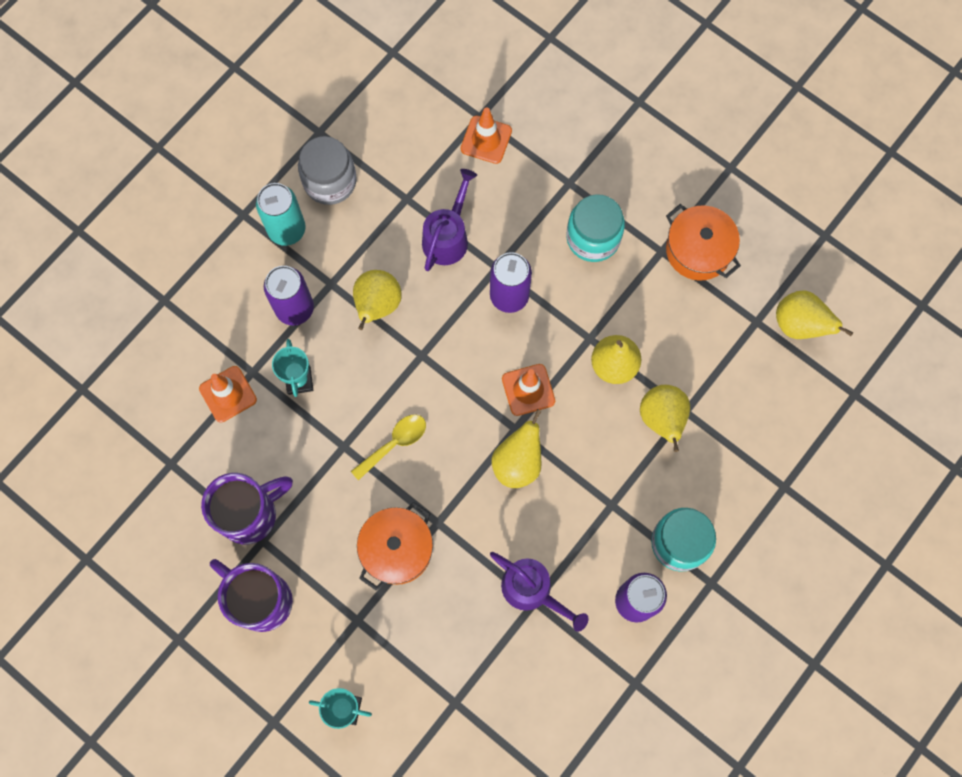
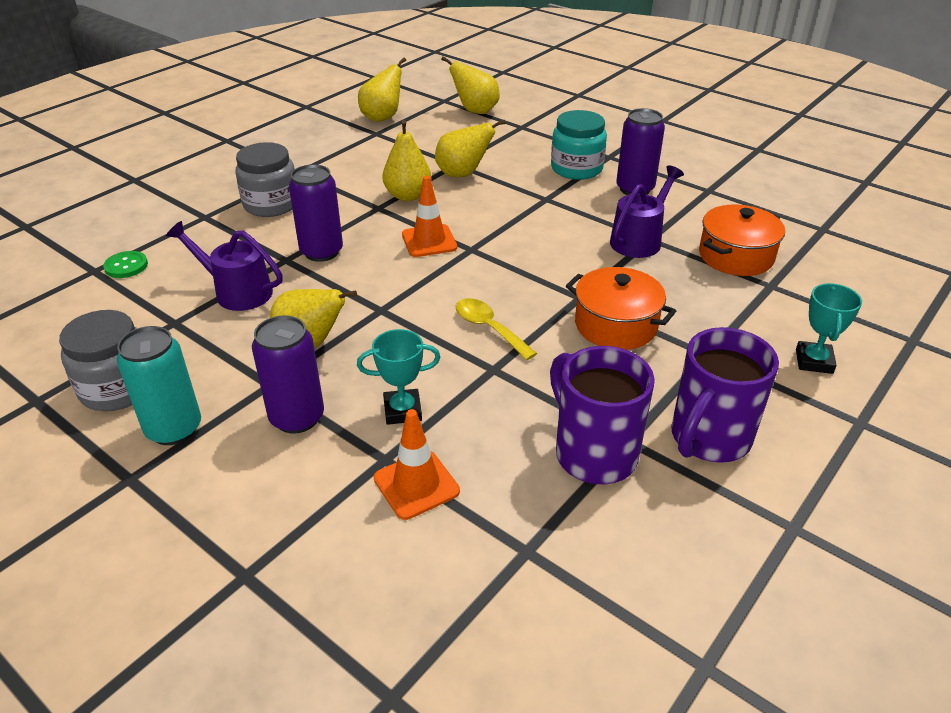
camera: 90 degrees left, 35 degrees down
(486, 140) = (126, 266): orange traffic cone -> green button
(518, 462) = (508, 247): yellow pear -> yellow pear (475, 111)
(593, 238) = (271, 204): turquoise jar -> grey jar
(698, 250) = (302, 155): orange pot -> orange pot (735, 256)

